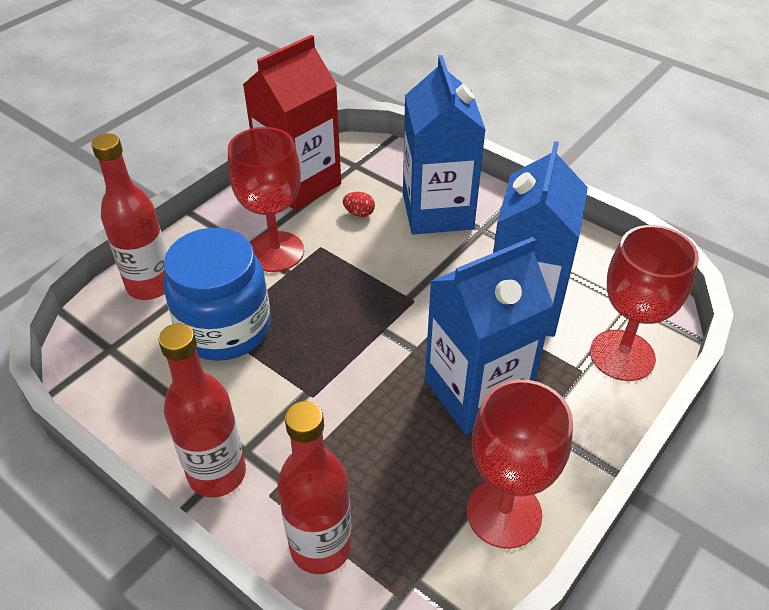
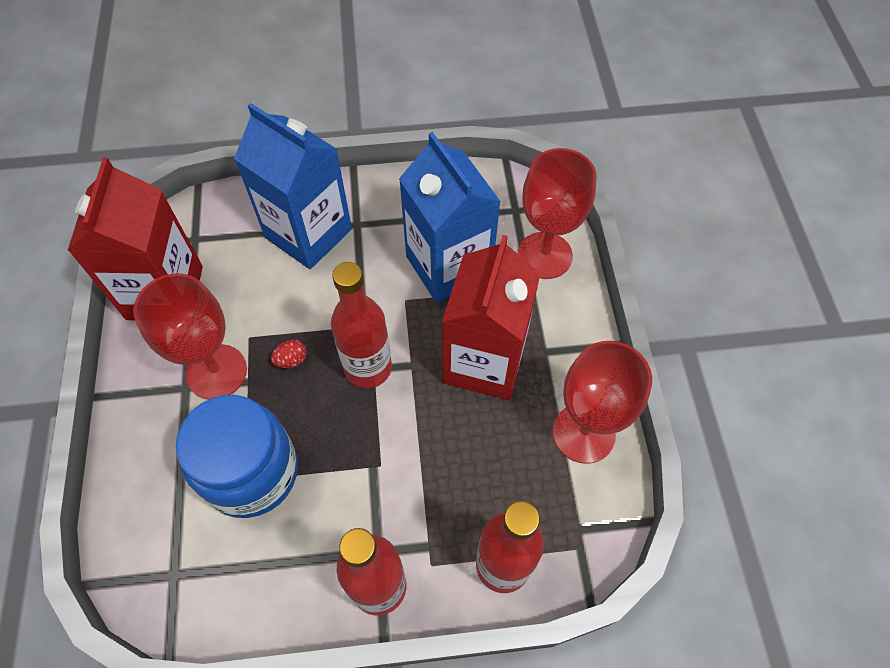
camera: 45 degrees left, 15 degrees up
(150, 285) = (141, 491): red bottle -> red bottle (368, 368)
(359, 213) = (247, 282): red egg -> red egg (291, 360)
(476, 391) = (484, 362): blue carton -> red carton

